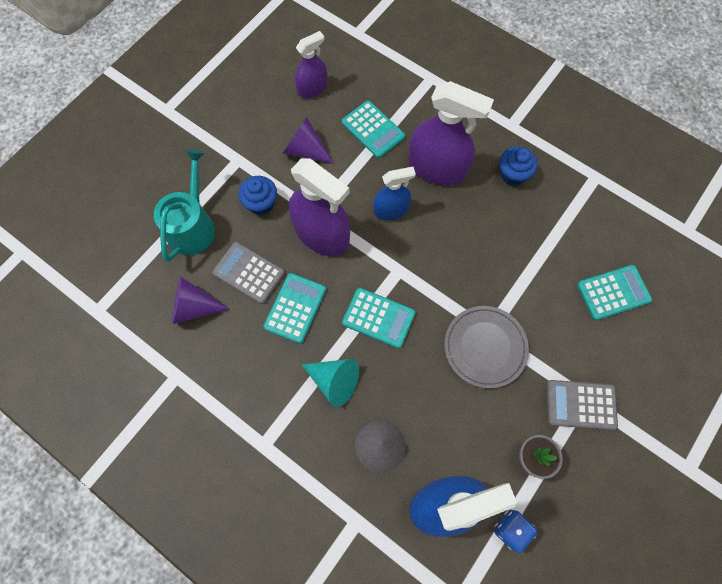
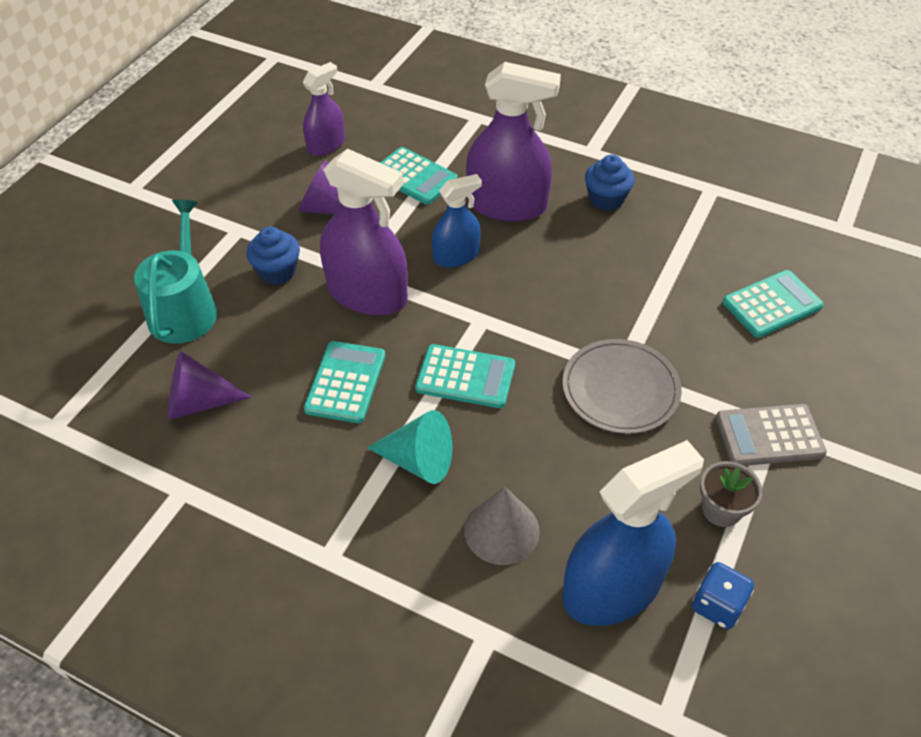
camera: 10 degrees left, 20 degrees down
(249, 273) = (272, 351): grey calculator -> none

